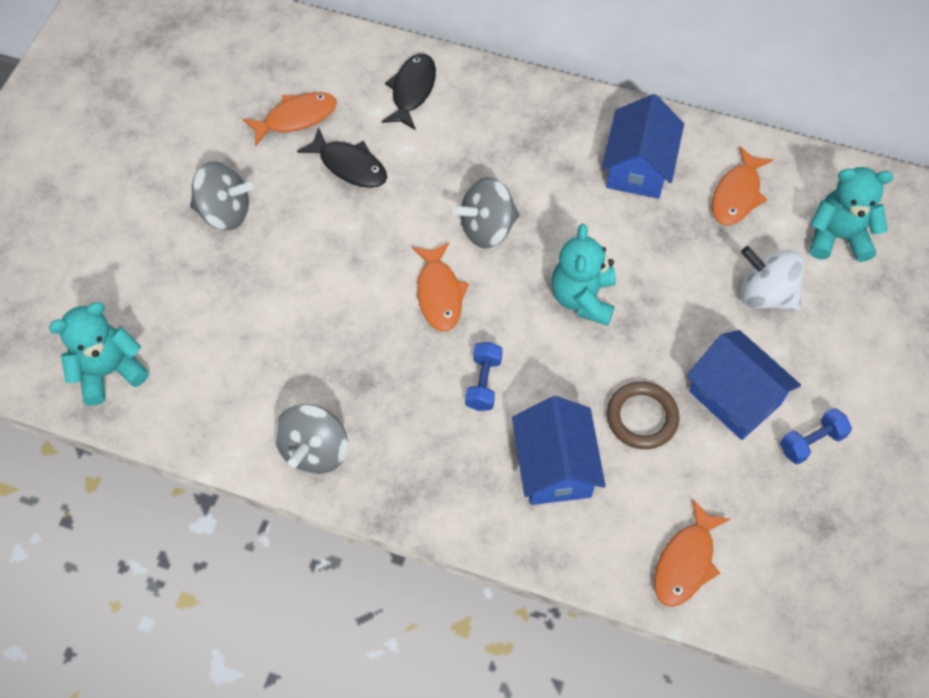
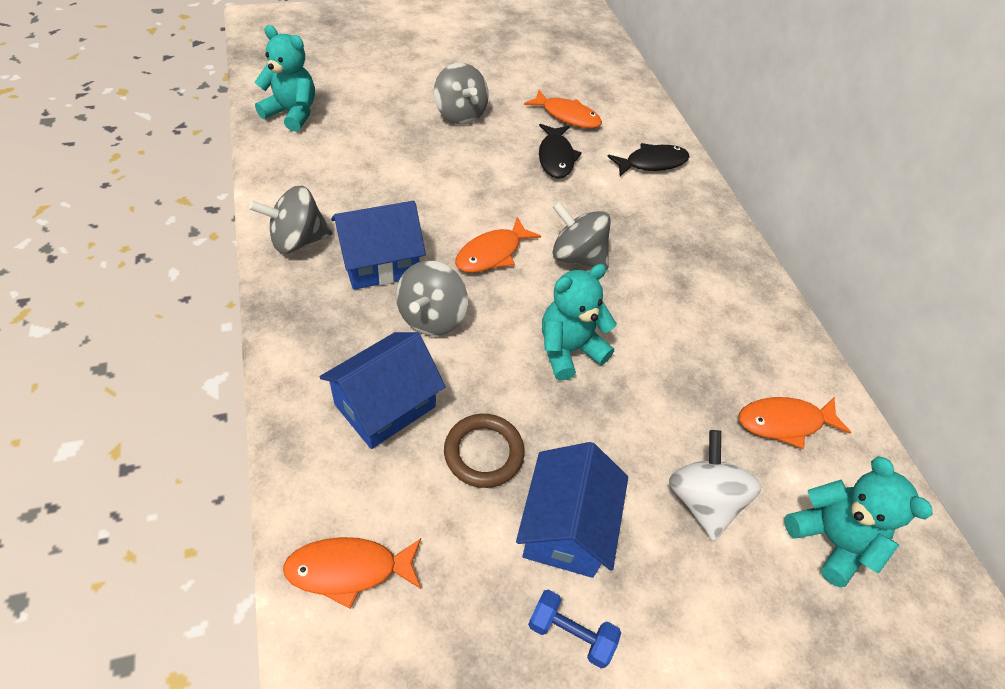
camera: 50 degrees right, 10 degrees down
(483, 383) = (432, 317): blue dumbbell -> grey spinning top
(638, 167) = (733, 331): blue house -> blue house (380, 263)

